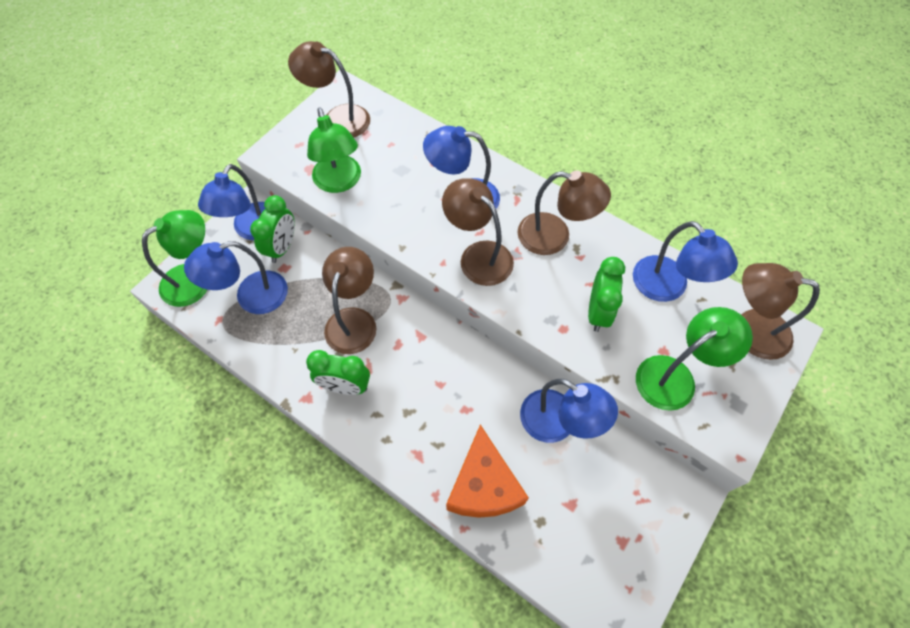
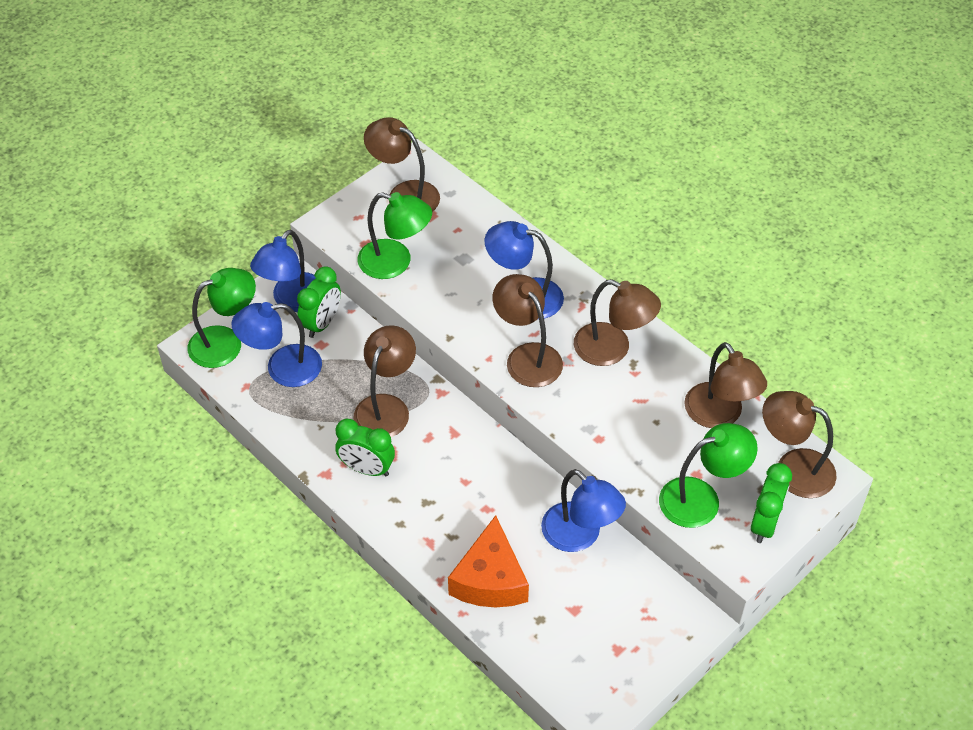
camera: 10 degrees right, 10 degrees down
(339, 182) = (395, 262): green lamp -> green lamp turned 60 degrees counterclockwise
(597, 312) = (638, 428): green clock -> green clock (764, 524)
(668, 287) = (719, 415): blue lamp -> brown lamp

